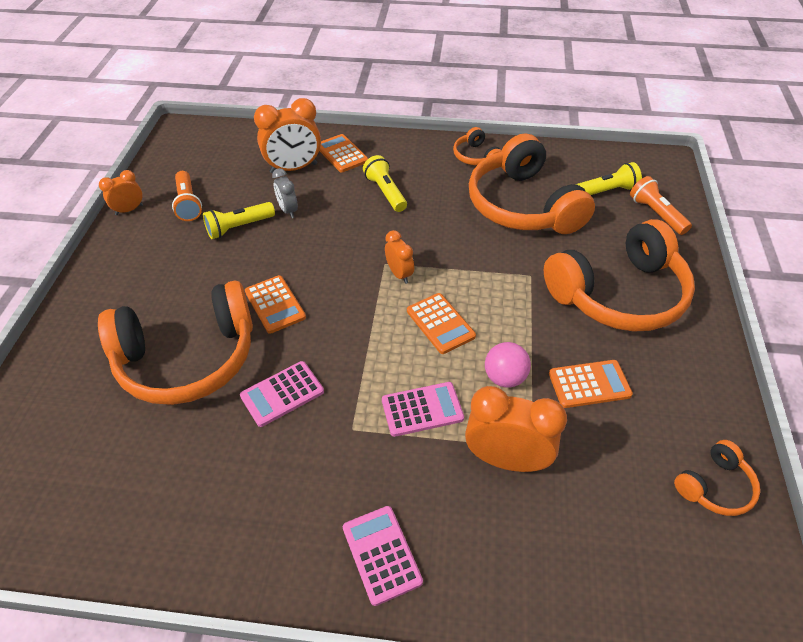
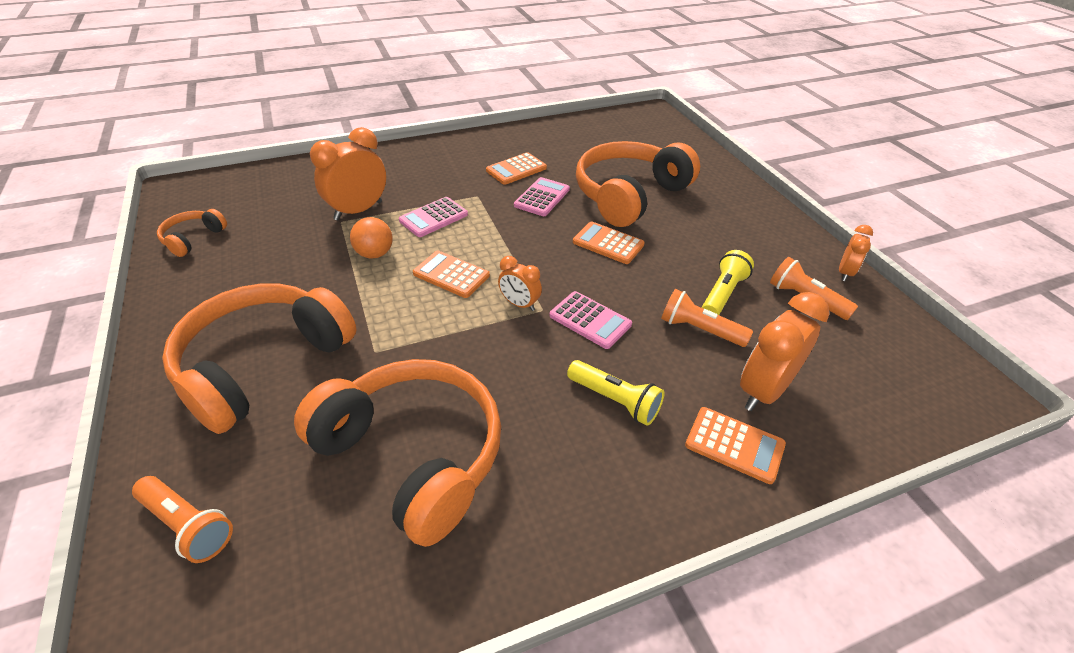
camera: 150 degrees right, 5 degrees down
(288, 210) = (699, 330): grey clock -> orange flashlight
(381, 554) = (421, 158): pink calculator -> pink calculator (590, 320)
(476, 157) = (531, 535): orange headphones -> none
(505, 377) = (374, 254): pink ball -> orange ball
(506, 459) = (358, 211): orange clock -> orange clock turned 150 degrees clockwise
(589, 384) = (296, 271): orange calculator -> orange calculator (516, 169)
(606, 191) = (277, 546): yellow flashlight -> none

